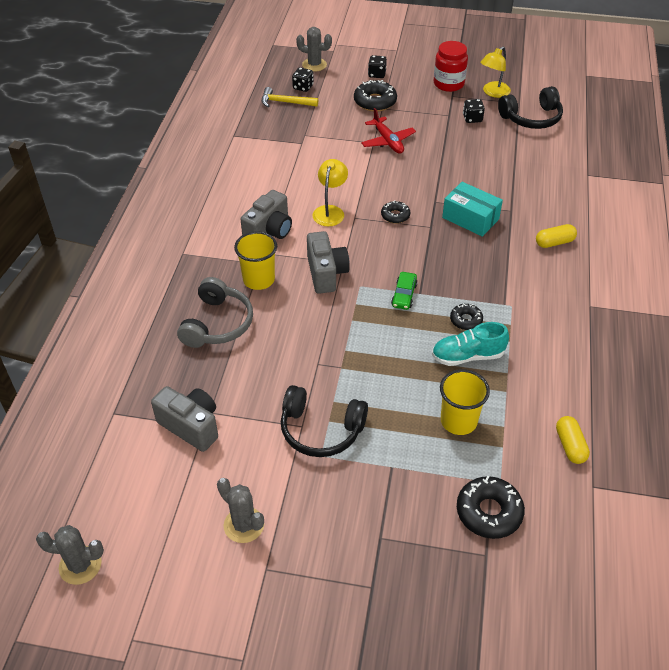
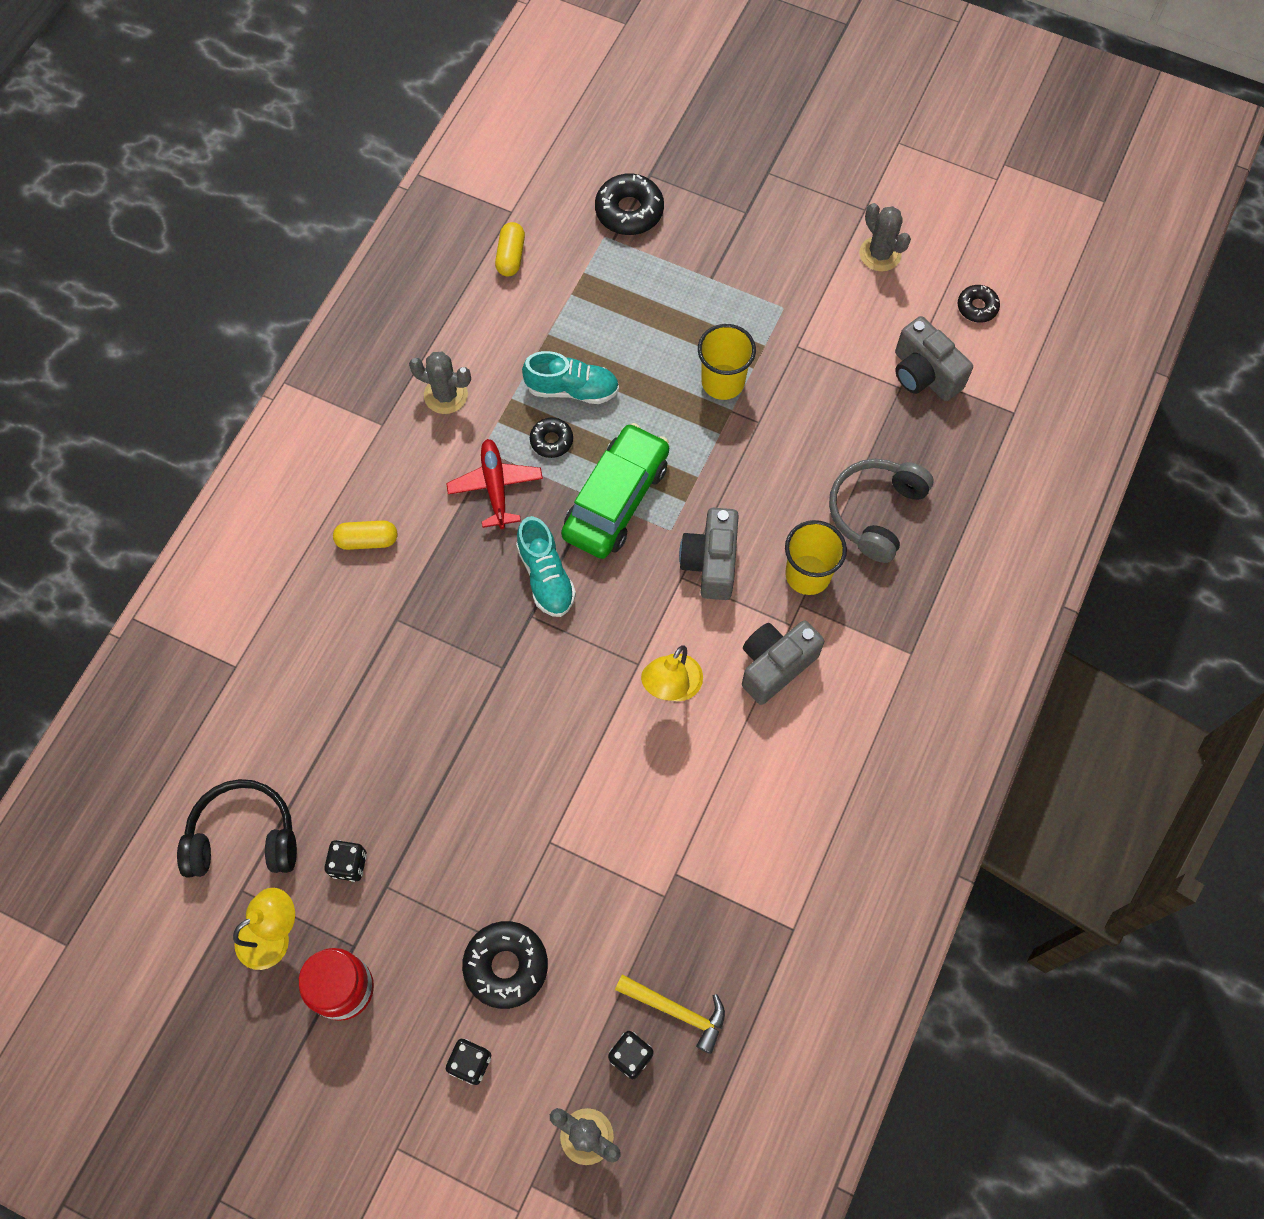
camera: 165 degrees left, 20 degrees up
(80, 565) = (1047, 252): grey cactus -> grey cactus (445, 395)
(321, 430) = (776, 336): black headphones -> none
(387, 141) = (524, 838): red plane -> red plane (495, 486)
(395, 216) = (575, 652): black donut -> black donut (977, 307)
(404, 295) = (616, 499): green car -> green car, size x2.17
(431, 246) = (546, 576): none -> turquoise shoe
(458, 421) = (618, 311): yellow cup -> yellow cup (722, 382)
(470, 218) = (464, 618): turquoise box -> none

